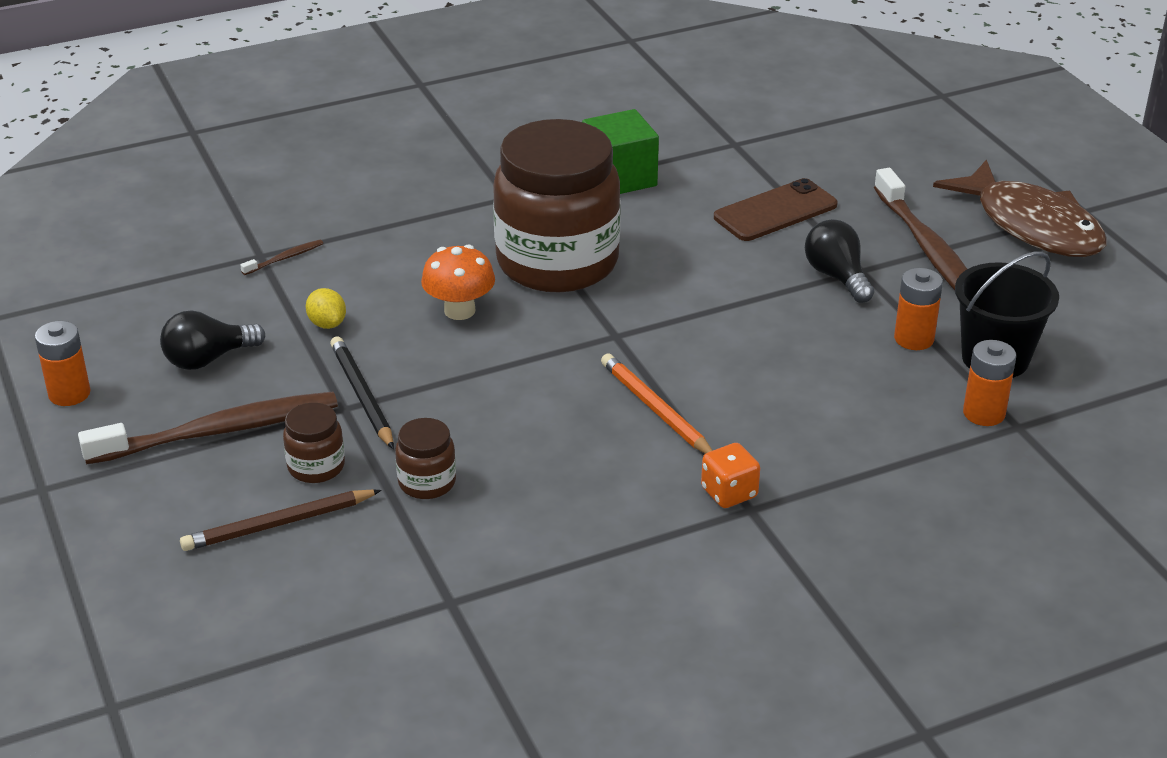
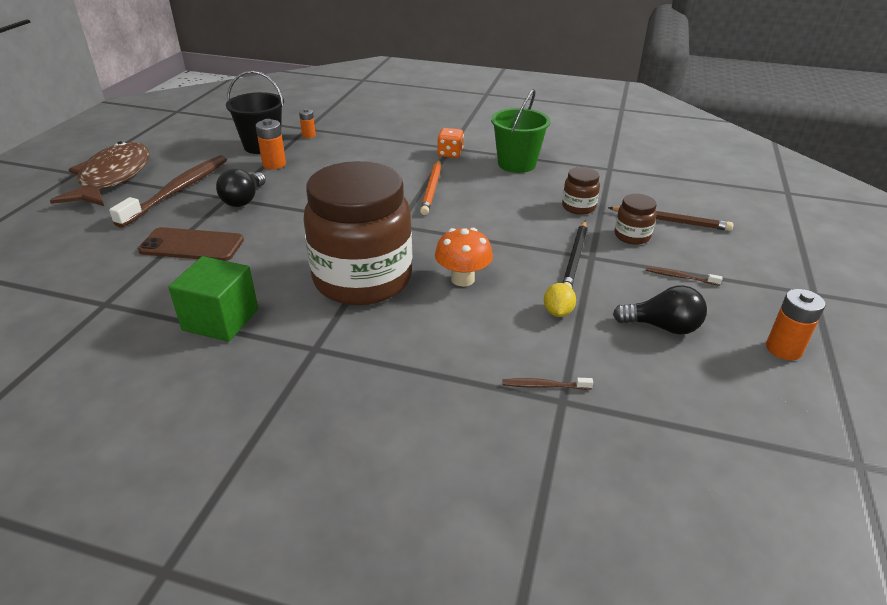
camera: 140 degrees left, 0 degrees up
(219, 431) = (680, 277): brown toothbrush -> brown toothbrush, size x0.40
(604, 527) = (516, 164): none -> green bucket
(984, 413) = (308, 135): orange battery -> orange battery, size x0.63

